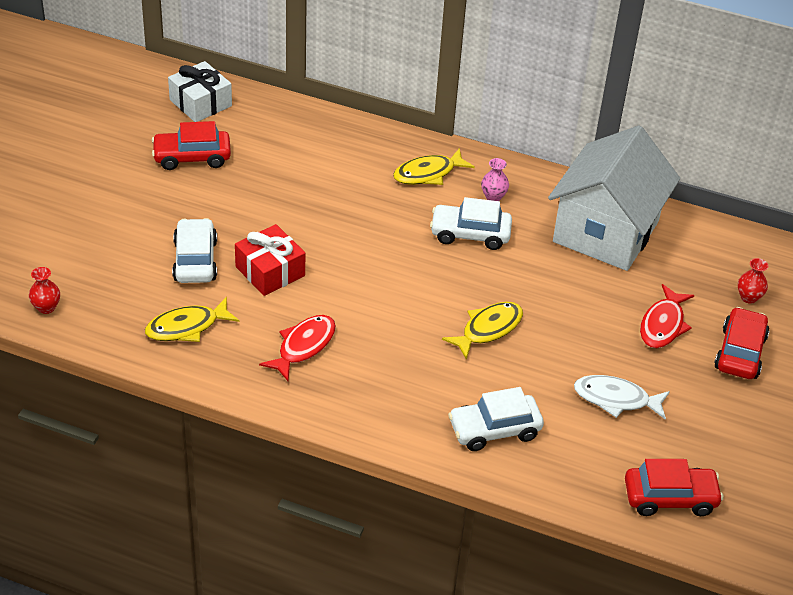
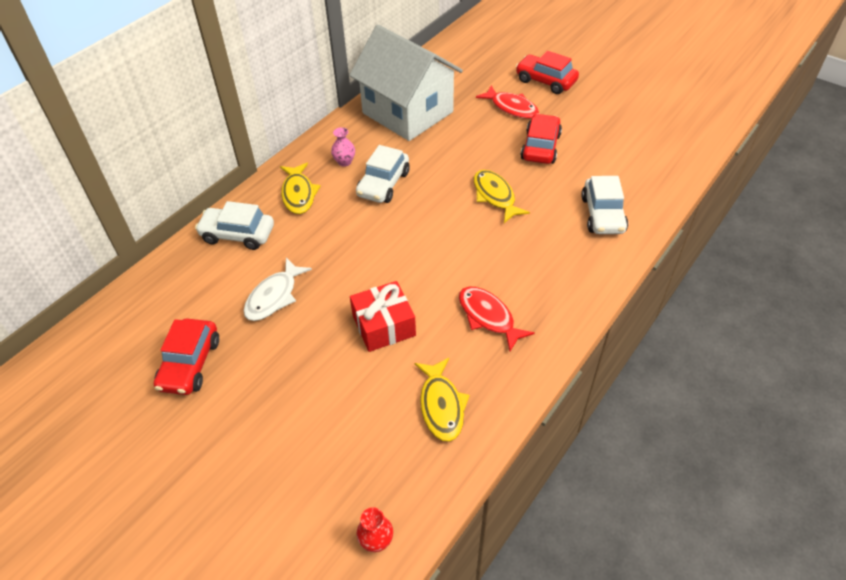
camera: 70 degrees left, 5 degrees up
(195, 260) = (348, 384): white car -> white car (238, 234)
(200, 103) = (106, 343): white gift -> none
(616, 399) = (580, 146): white fish -> white fish (274, 296)
(670, 498) = (674, 142): red car -> red car (540, 147)
(748, 297) = (495, 65): red vase -> none

